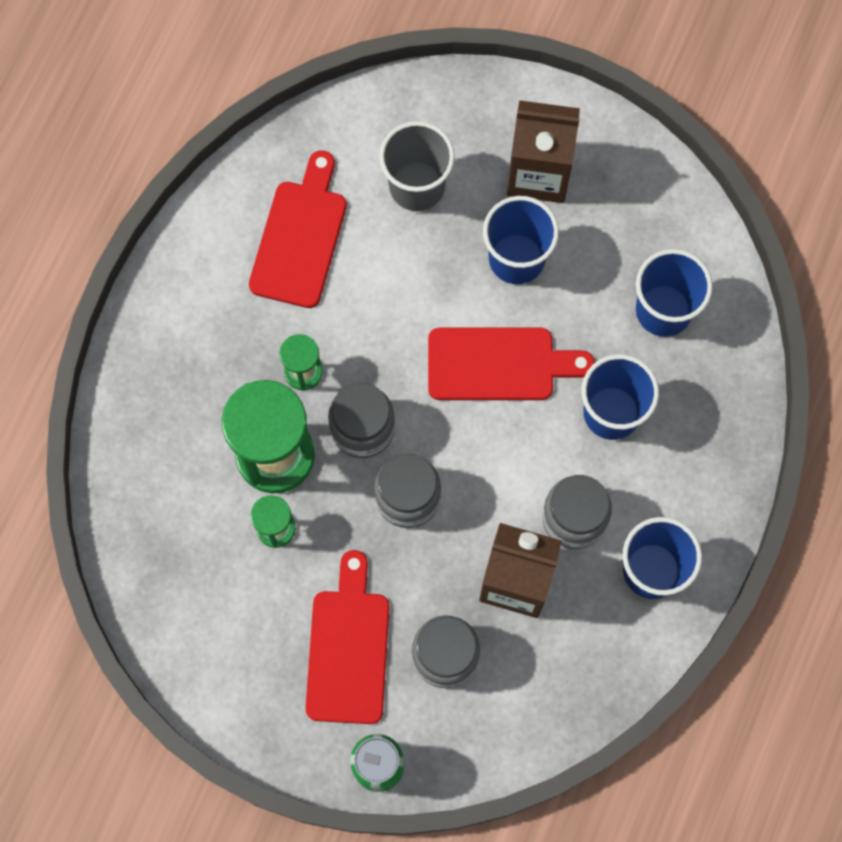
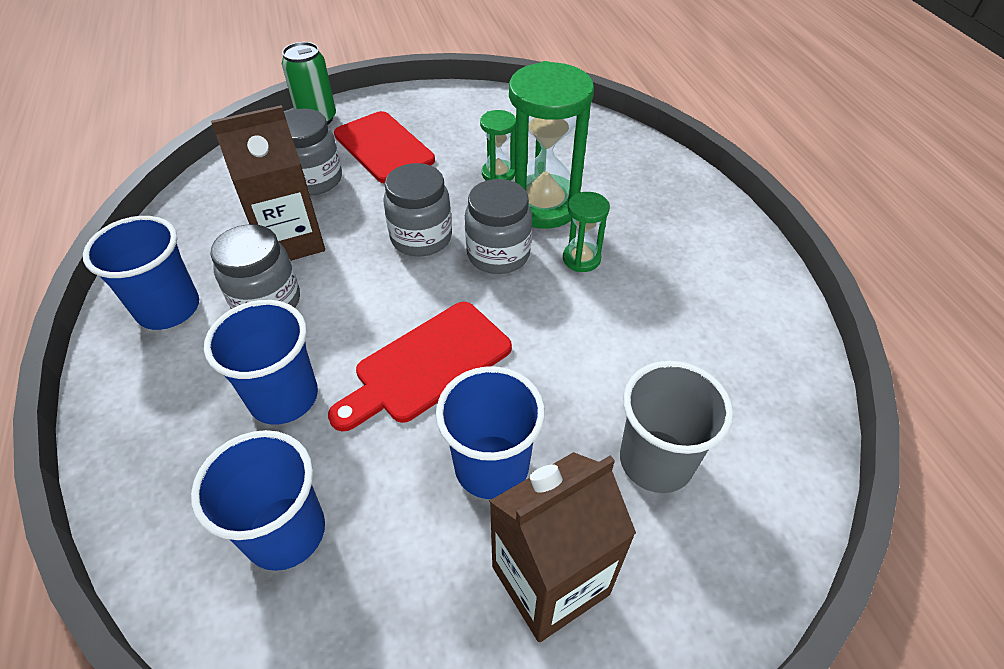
camera: 140 degrees right, 25 degrees down
(300, 237) = (697, 341): red cutting board -> none

